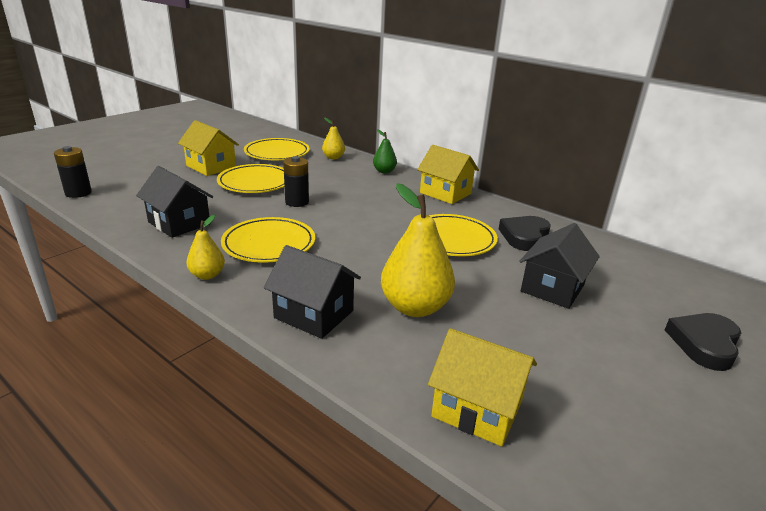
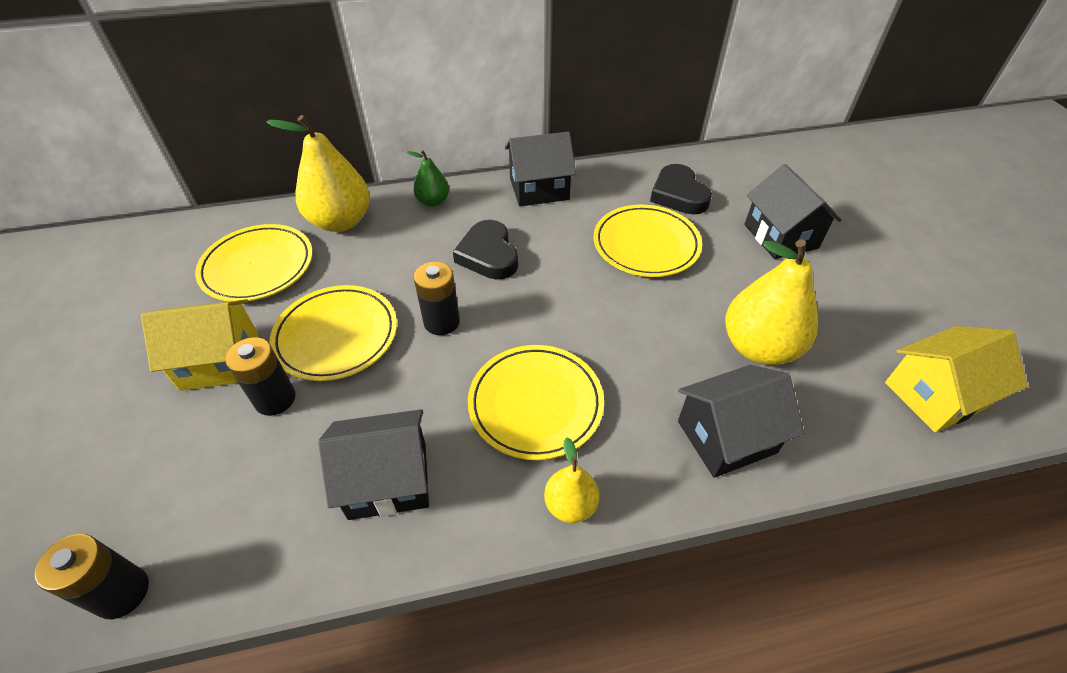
camera: 50 degrees left, 20 degrees up
(202, 184) = (275, 399): none -> black battery
(333, 157) = (340, 221): yellow pear -> yellow pear, size x1.89
(445, 193) = (539, 189): yellow house -> black house
(704, 344) = (903, 211): black heart -> black heart (488, 255)

